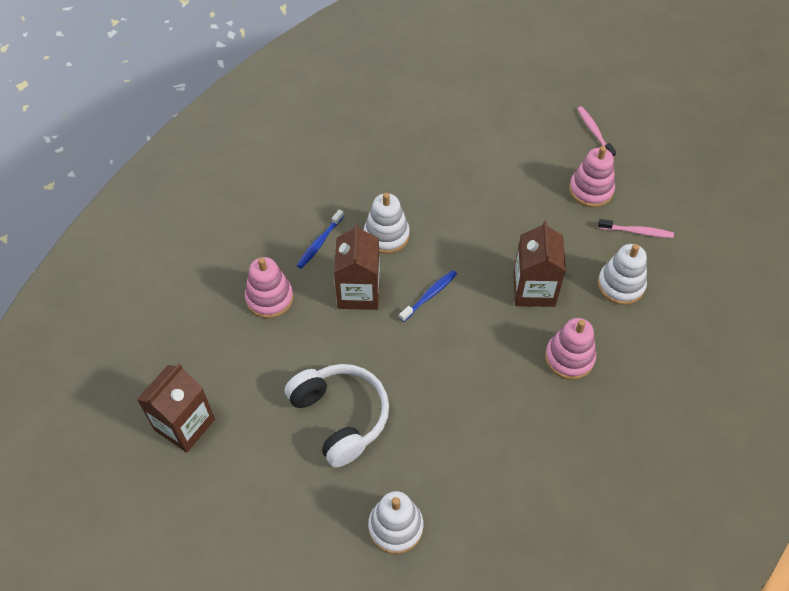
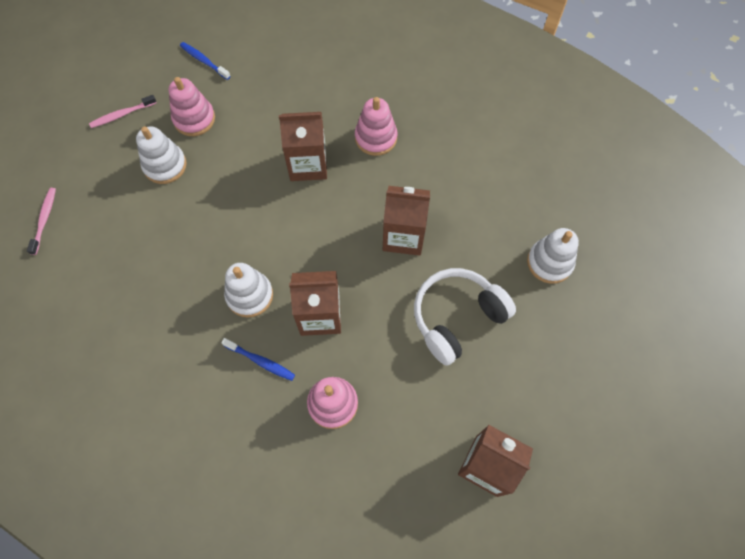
camera: 95 degrees left, 10 degrees up
(429, 295) = (320, 251): blue toothbrush -> blue toothbrush (204, 61)
(441, 375) = (403, 236): none -> brown carton
(621, 285) = (300, 99): white stacking toy -> white stacking toy (165, 165)
(637, 231) = (242, 85): pink toothbrush -> pink toothbrush (44, 220)

